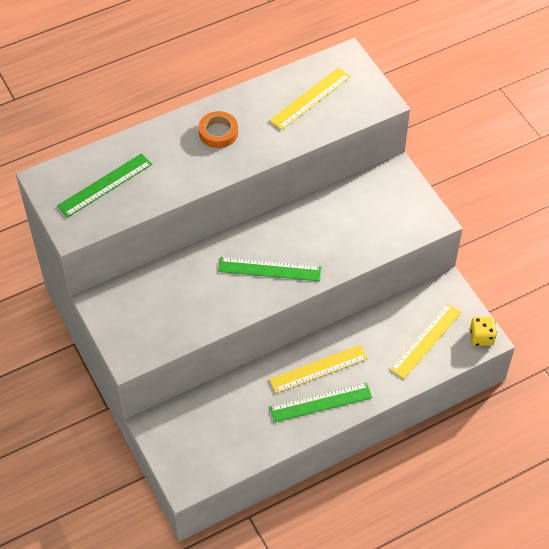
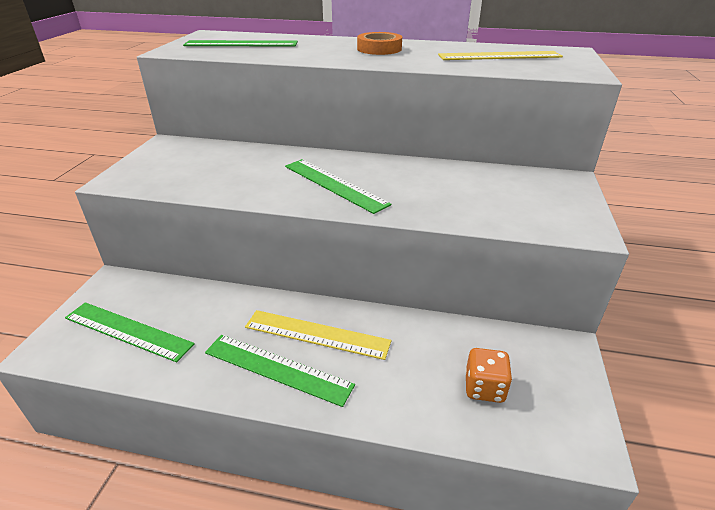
camera: 40 degrees right, 20 degrees down
(214, 443) = (127, 331): none -> green ruler
(426, 340) = (484, 388): yellow ruler -> orange dice
(481, 337) = (580, 437): yellow dice -> none

